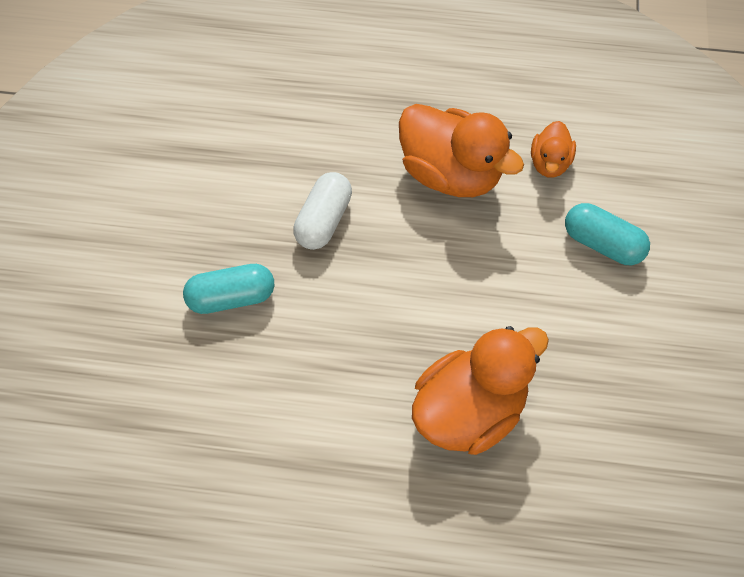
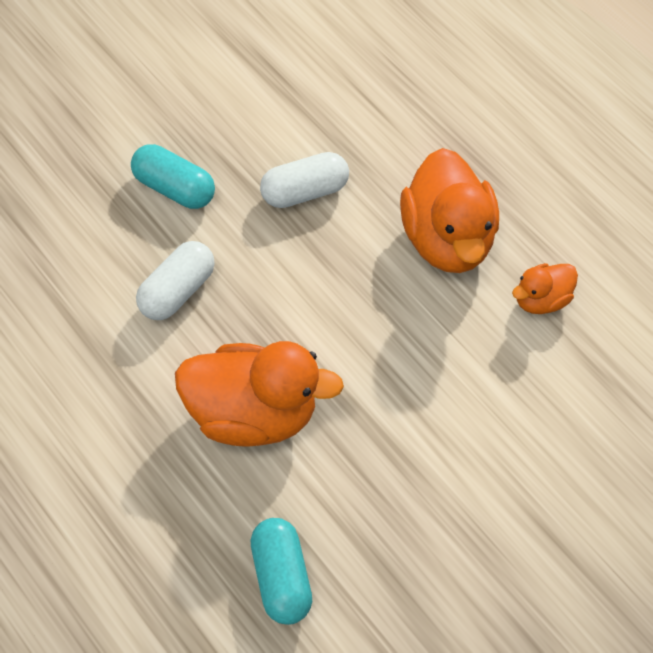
camera: 40 degrees right, 5 degrees down
(320, 370) = (176, 292): none -> white capsule
(602, 243) = (508, 396): turquoise capsule -> turquoise capsule (280, 579)

